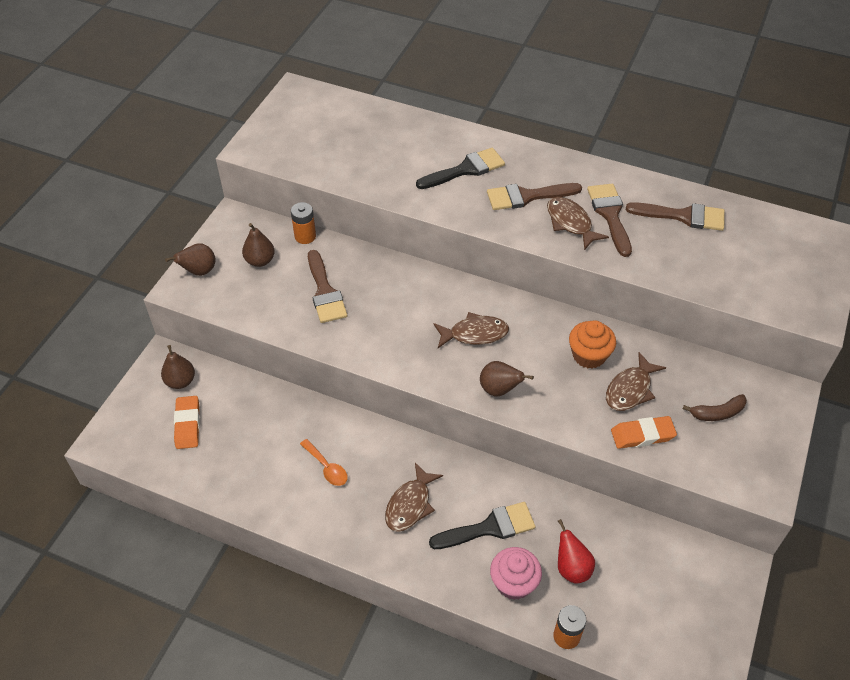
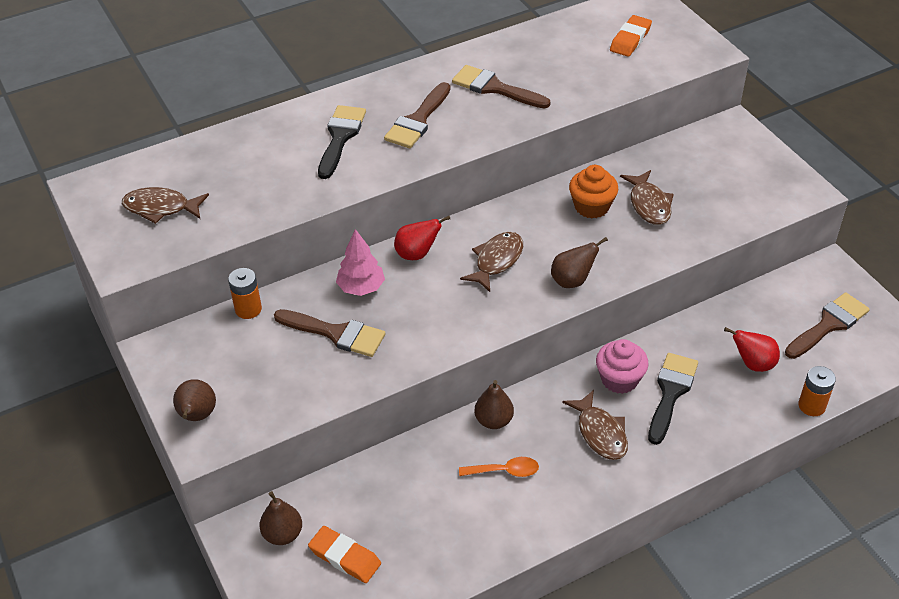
camera: 50 degrees left, 5 degrees down
(260, 260) = (239, 360): brown pear -> brown pear (493, 420)
(377, 278) = (361, 288): none -> pink tree
(437, 287) = (417, 254): none -> red pear
(513, 583) = (737, 409): pink cupcake -> pink cupcake (619, 379)
(570, 223) = (477, 114): brown fish -> brown fish (161, 208)
(642, 435) = (698, 225): orange eraser -> orange eraser (630, 39)
(683, 216) = (541, 52): brown brush -> brown brush (829, 324)
(717, 413) = (717, 172): brown banana -> none

